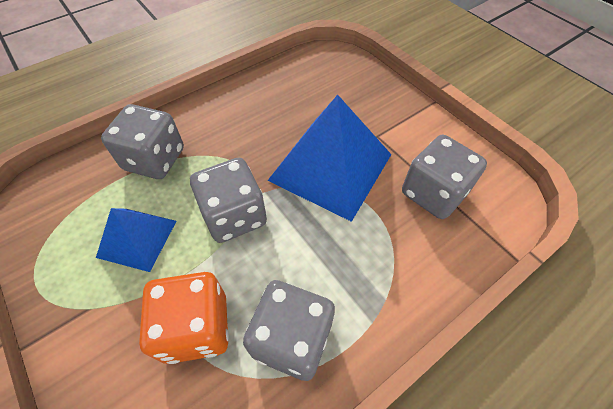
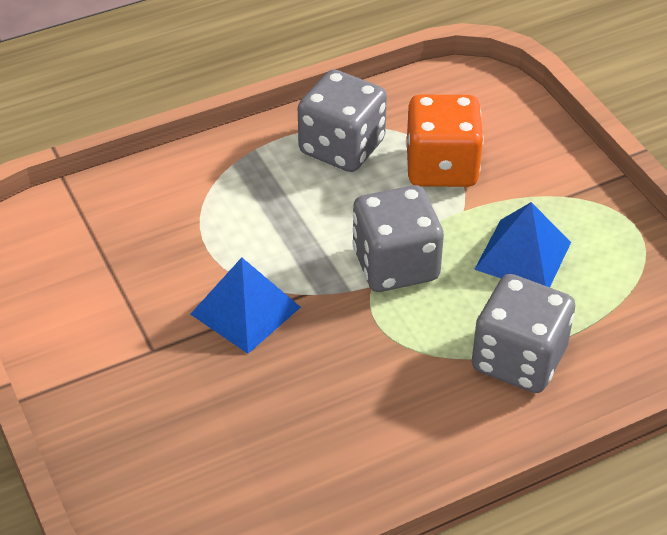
camera: 170 degrees left, 10 degrees down
(331, 167) = (245, 310): blue pyramid -> blue pyramid, size x0.56
(433, 193) = (115, 256): grey dice -> none

